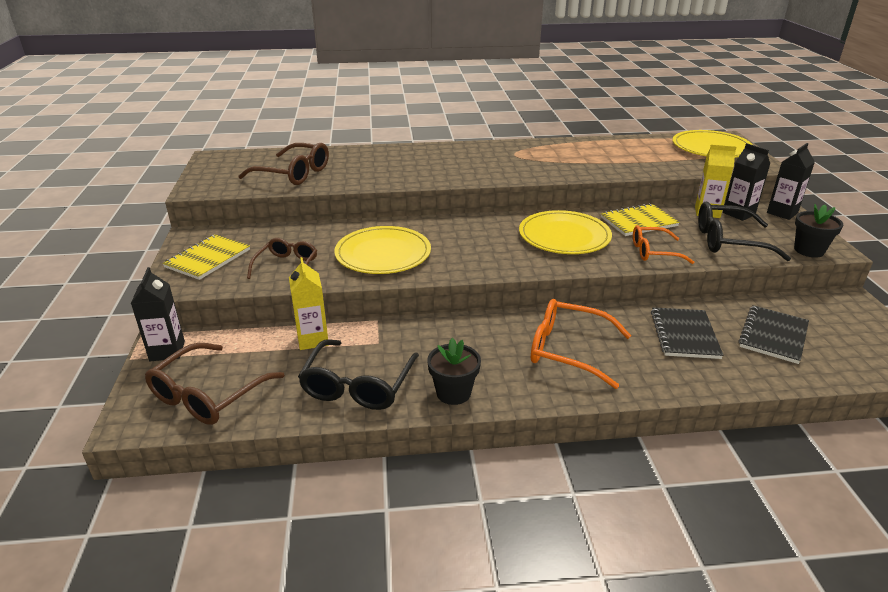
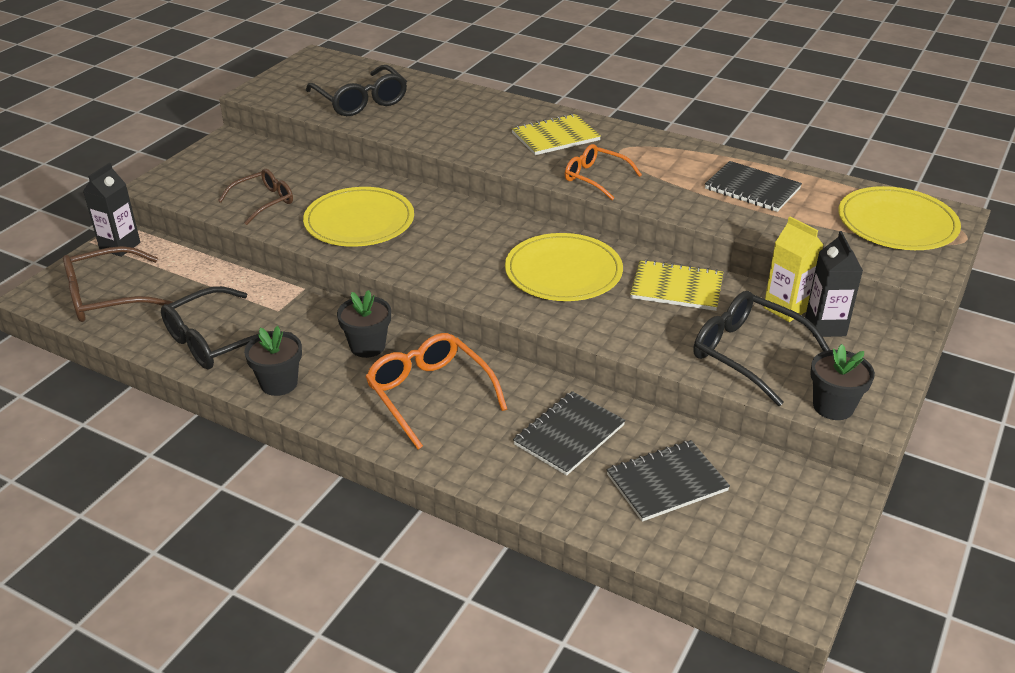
camera: 35 degrees right, 5 degrees up
(208, 258) = (213, 169): yellow notebook -> yellow notebook (555, 137)
(293, 173) = (360, 101): brown glasses -> black glasses
(313, 339) = (232, 284): yellow carton -> none
(481, 338) = (367, 346): none -> black flower pot
(618, 153) = (752, 189): none -> black notebook
(654, 252) = (634, 329): orange glasses -> orange glasses (596, 178)
(782, 213) = (890, 348): black carton -> none

